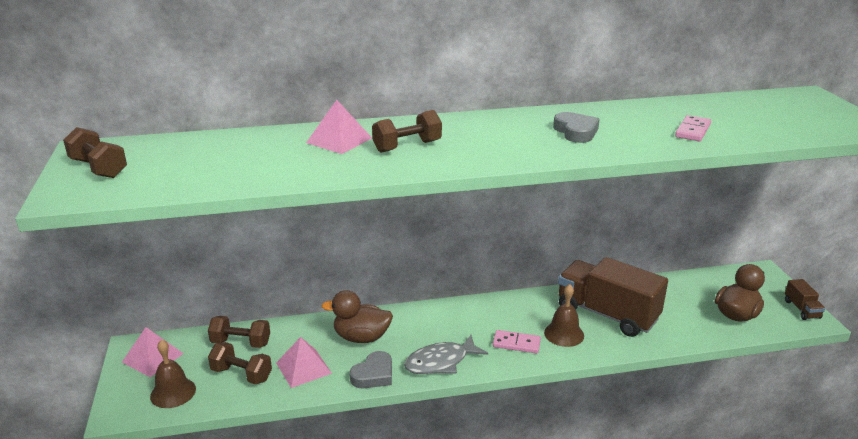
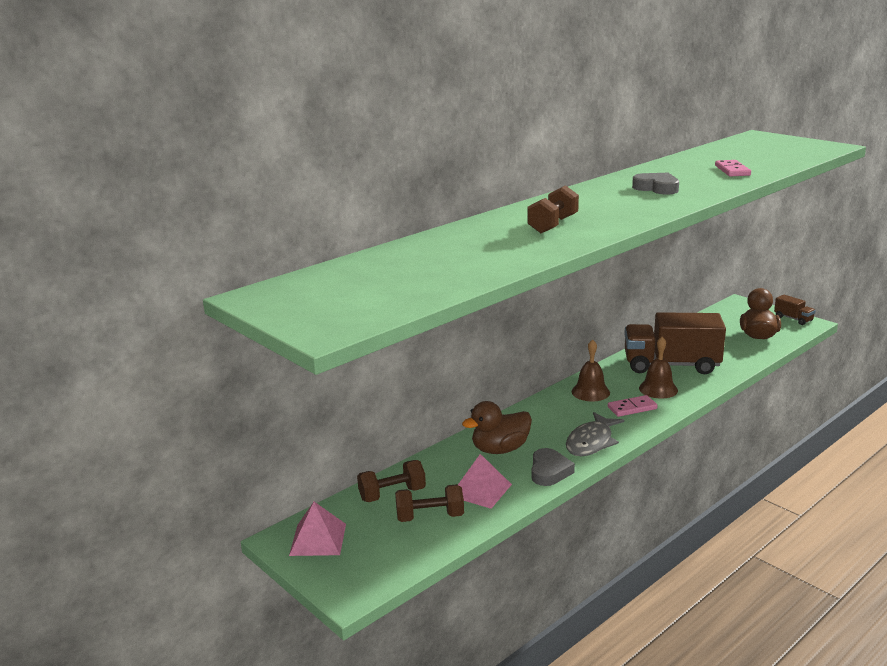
camera: 30 degrees left, 5 degrees down
(98, 168) = (307, 305): brown dumbbell -> none
(173, 392) = (383, 556): brown bell -> brown bell (590, 392)
(339, 140) = (486, 234): pink pyramid -> none

